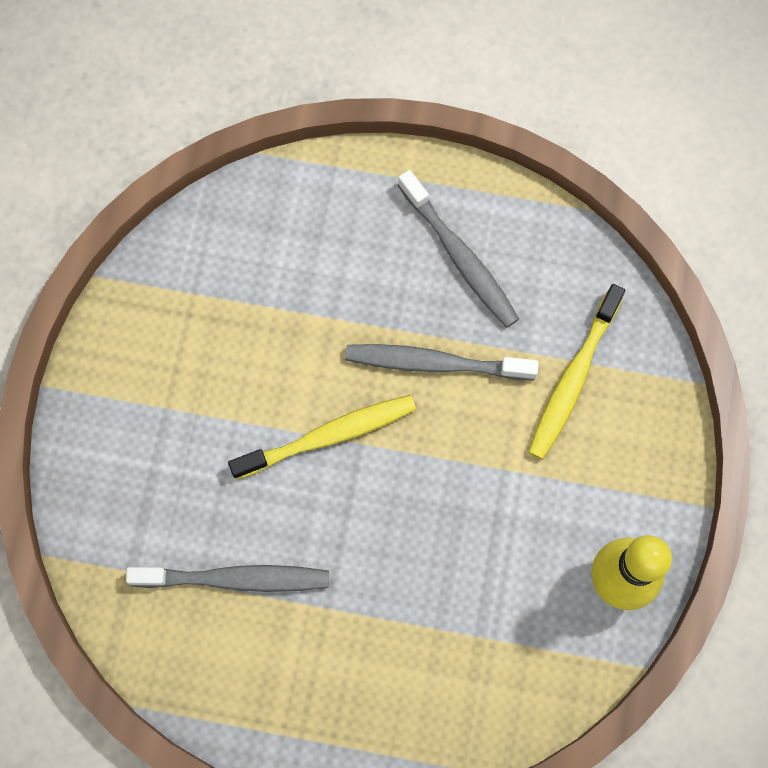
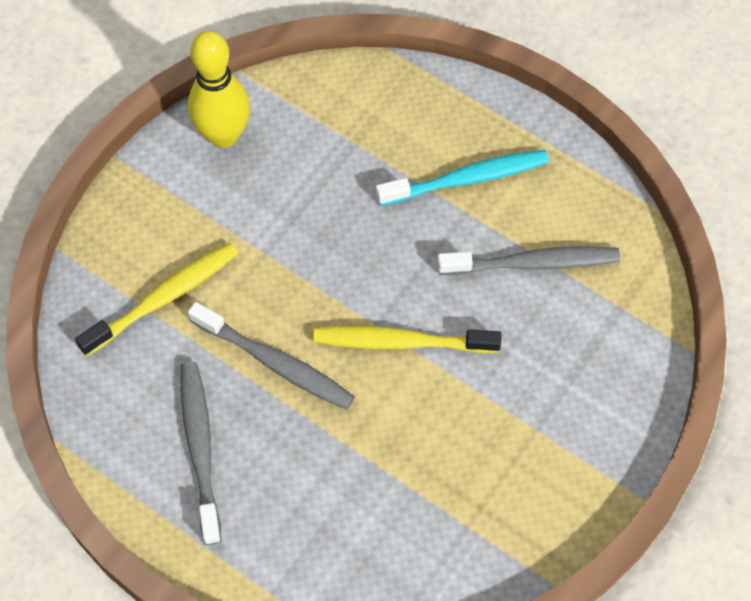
camera: 155 degrees left, 10 degrees down
(235, 579) = (533, 263): grey toothbrush -> grey toothbrush turned 150 degrees clockwise
(342, 646) = (467, 179): none -> turquoise toothbrush

